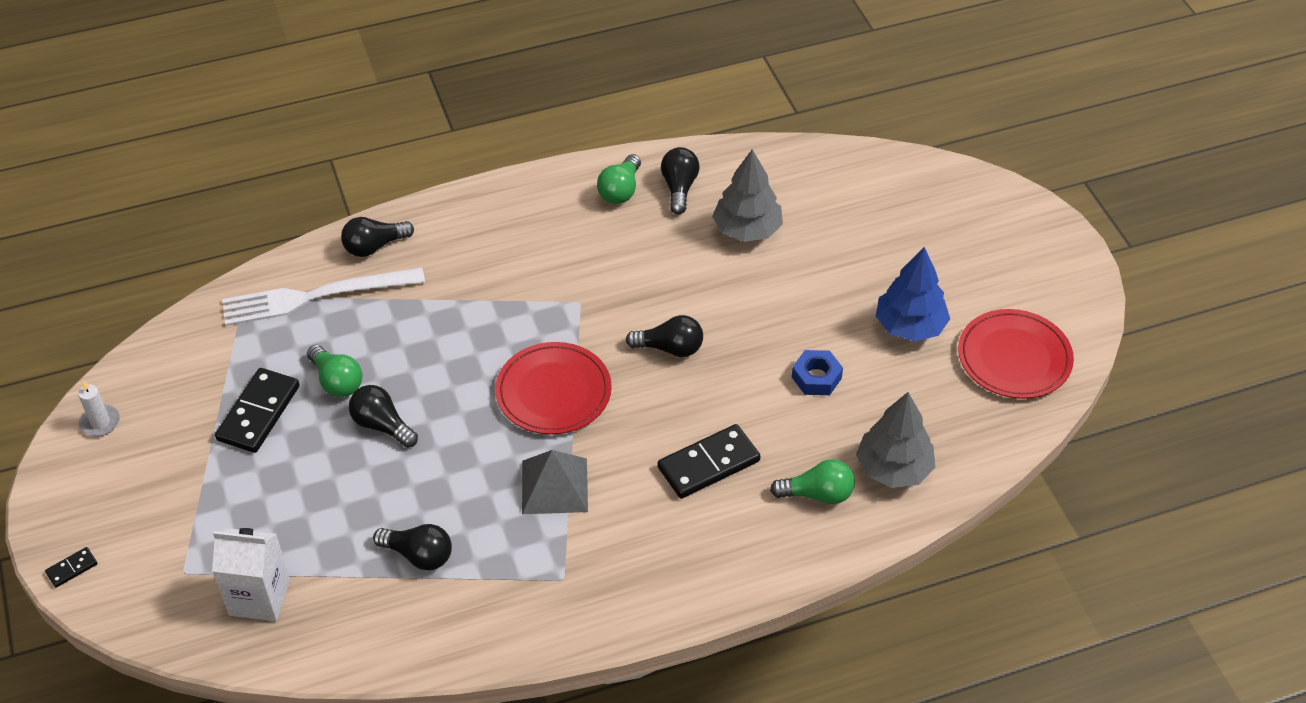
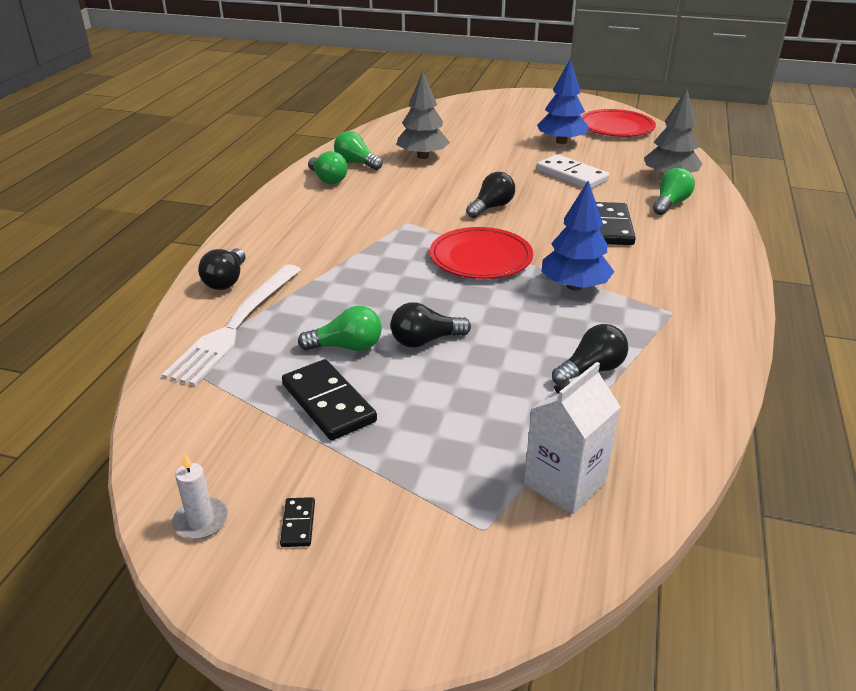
camera: 55 degrees left, 15 degrees down
(72, 568) = (392, 630): black domino -> black domino (298, 524)
(555, 486) = (574, 286): grey pyramid -> blue tree
(679, 188) = (356, 163): black light bulb -> green light bulb
(816, 377) = (572, 175): blue nut -> white domino

